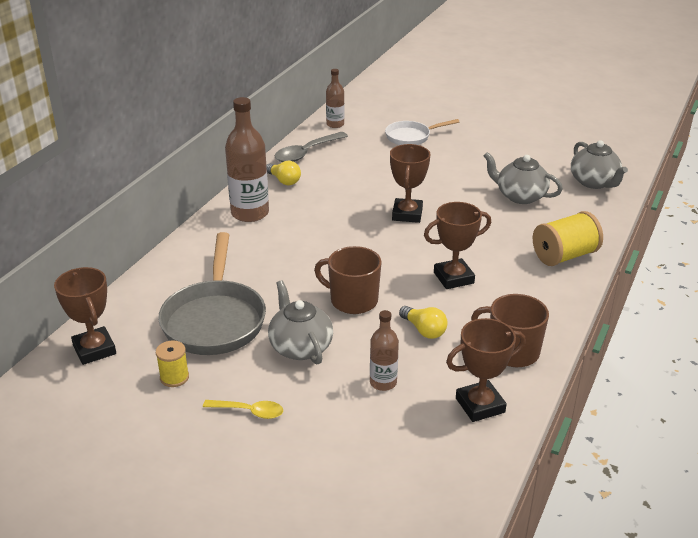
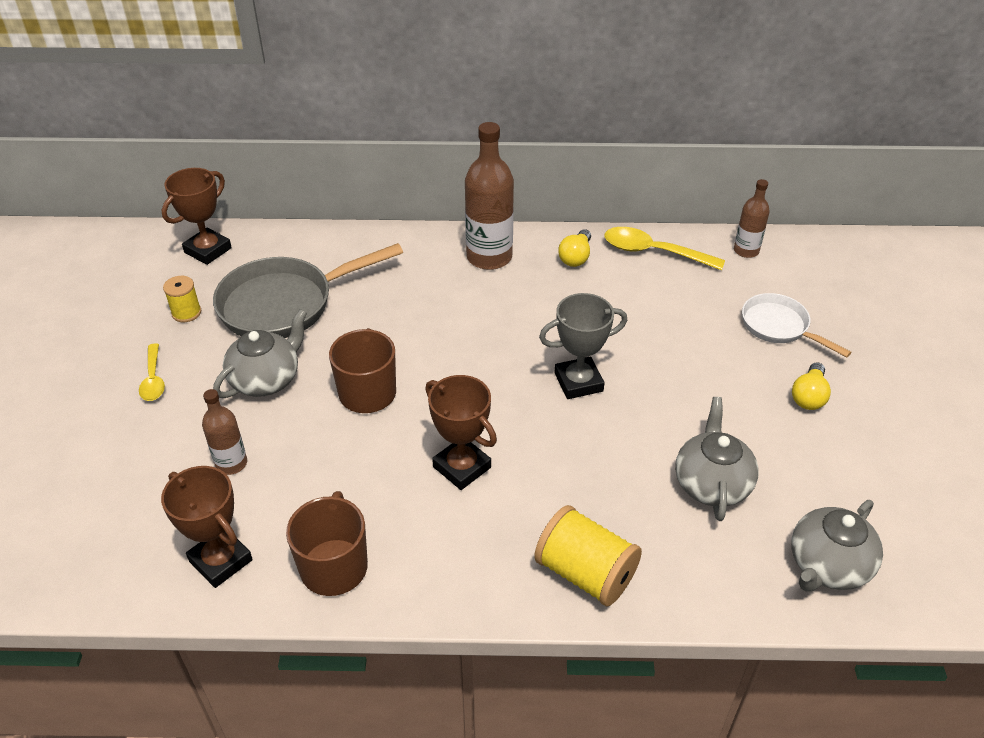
camera: 65 degrees right, 10 degrees up
(306, 153) = (653, 252): grey spoon -> yellow spoon
(407, 214) = (578, 382): brown trophy -> grey trophy
(424, 330) = (340, 470): yellow light bulb -> yellow light bulb (809, 396)

